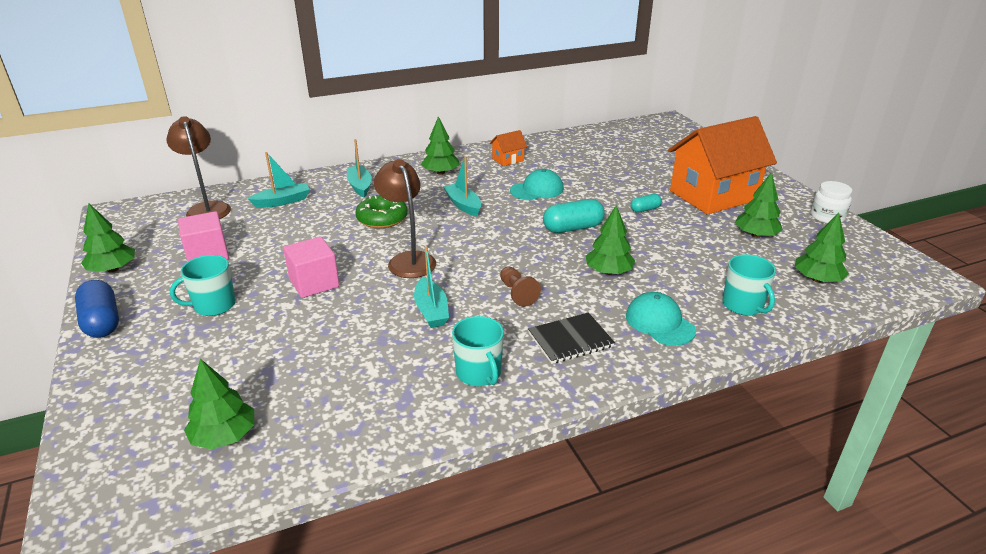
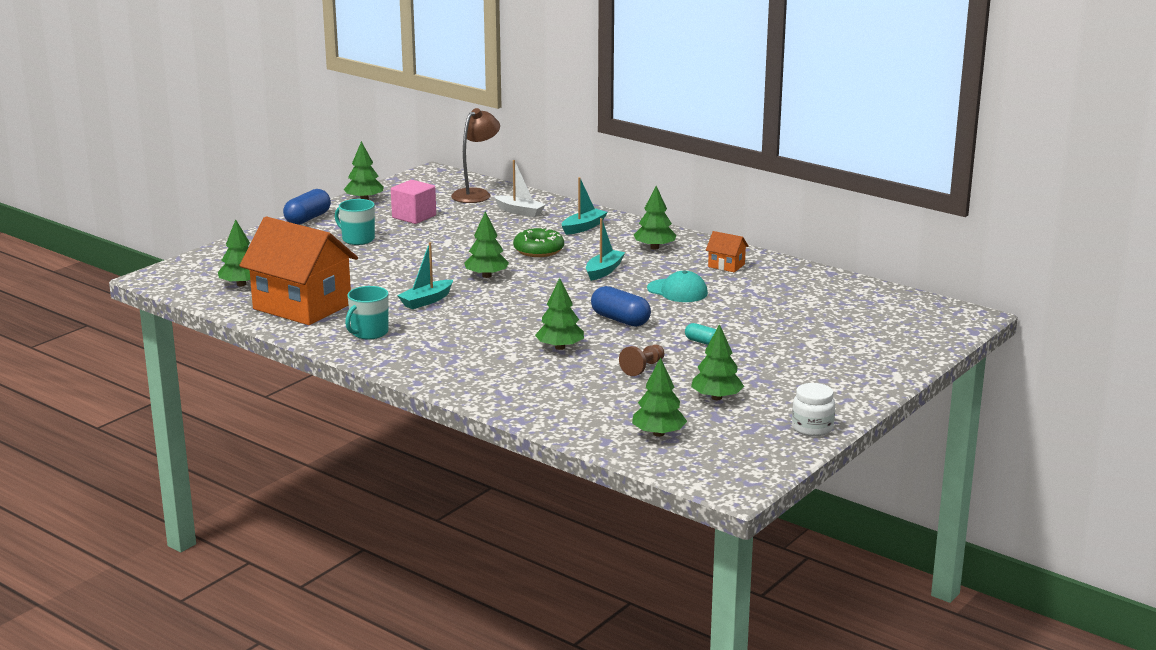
camera: 60 degrees right, 10 degrees down
(282, 201) = (519, 212): turquoise boat -> white boat
(314, 283) = (417, 257): pink cube -> none
(408, 260) = (486, 276): brown lamp -> green tree
(517, 293) = (484, 322): brown pawn -> brown pawn (643, 368)
(570, 340) = (441, 352): black notebook -> none
(573, 228) = (620, 320): turquoise capsule -> blue capsule
(659, 323) = (502, 379): turquoise cap -> none
(713, 195) = (783, 367): orange house -> orange house (302, 306)
(743, 305) = (569, 407): turquoise mug -> none

